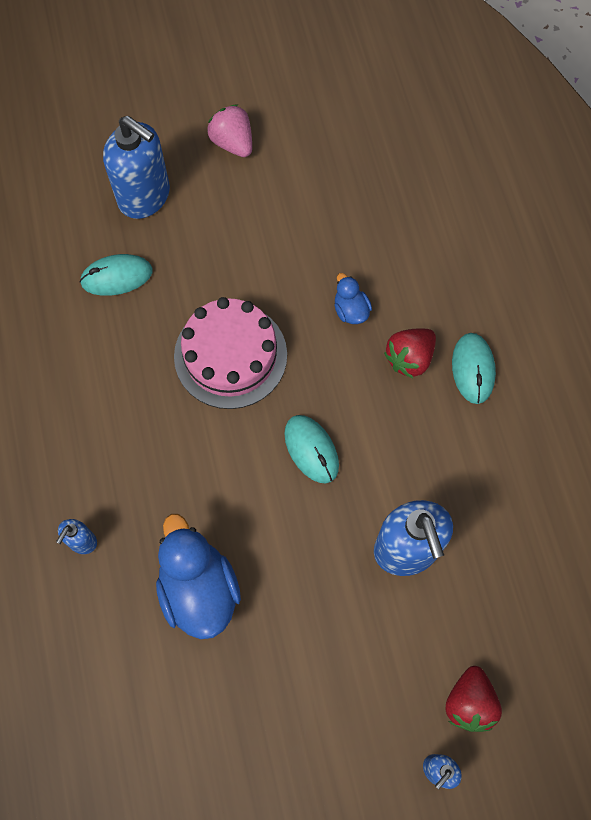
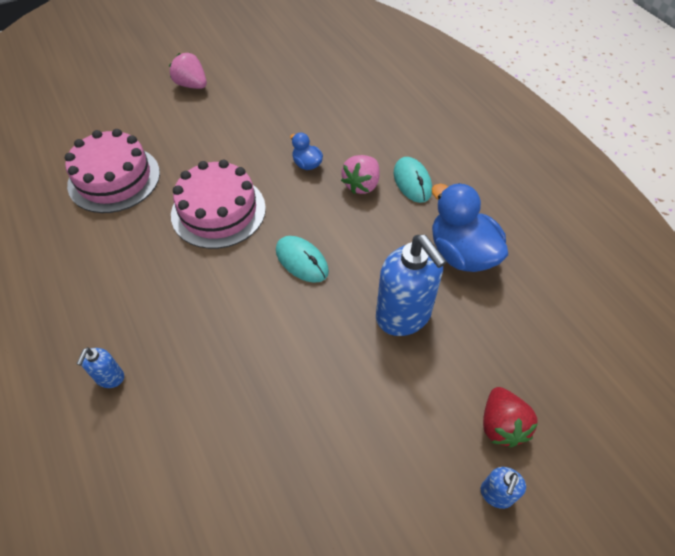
camera: 15 degrees left, 15 degrees down
(117, 277) = (114, 178): turquoise mouse -> pink cake
(144, 197) = (129, 126): blue soap dispenser -> none
(199, 589) = (228, 391): blue duck -> blue duck (461, 253)
(409, 358) = (361, 185): red strawberry -> pink strawberry

